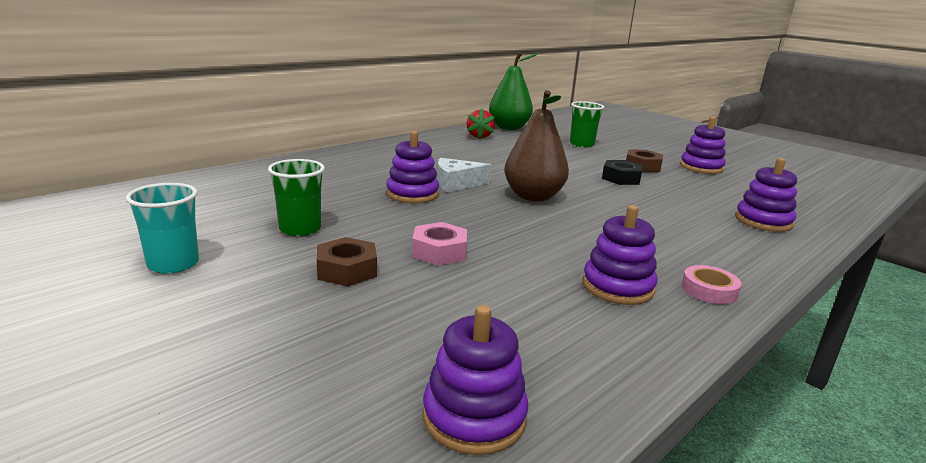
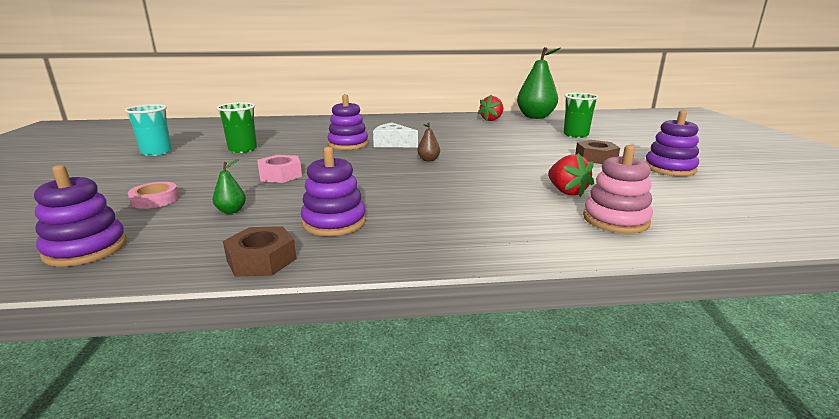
camera: 40 degrees right, 0 degrees up
(347, 270) = (213, 172): brown nut -> brown nut (261, 260)
(502, 310) = (231, 211): none -> green pear
(533, 196) = (428, 160): brown pear -> brown pear, size x0.41
(621, 178) = (545, 162): black nut -> none
(692, 205) = (566, 192): none -> red strawberry
(709, 290) = (399, 246): pink tape -> pink tape (155, 200)
(763, 221) = (615, 220): purple stacking toy -> pink stacking toy

